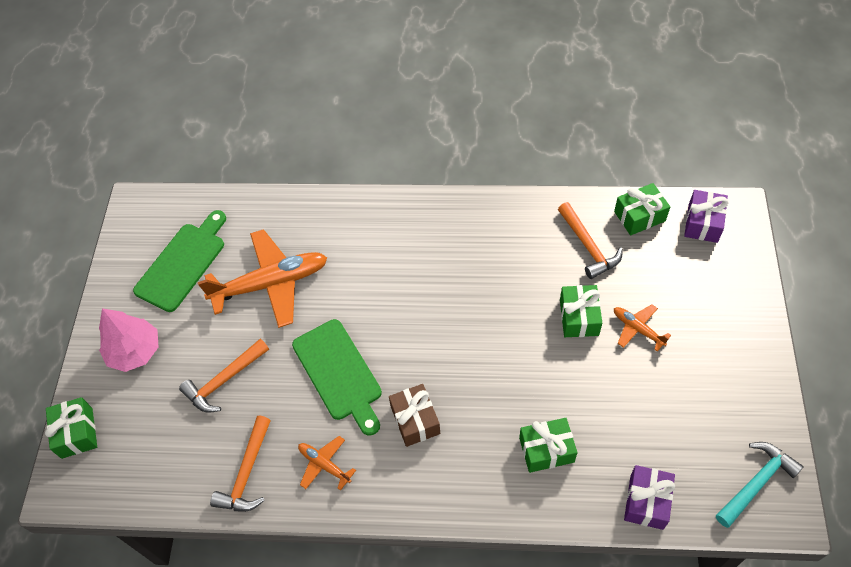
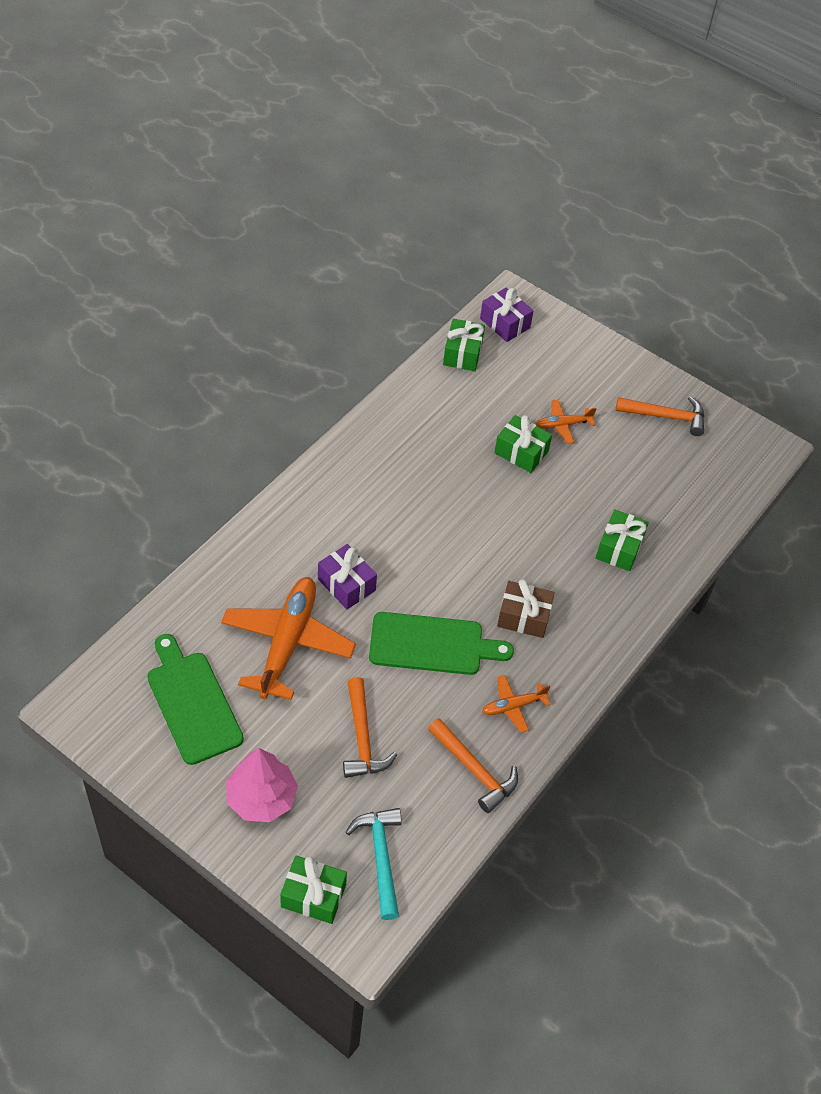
camera: 65 degrees left, 5 degrees down
(588, 246) = (461, 402): orange hammer -> orange hammer (666, 416)
(646, 501) = (706, 517): purple gift -> purple gift (346, 584)
(756, 482) = (738, 447): turquoise hammer -> turquoise hammer (380, 857)

